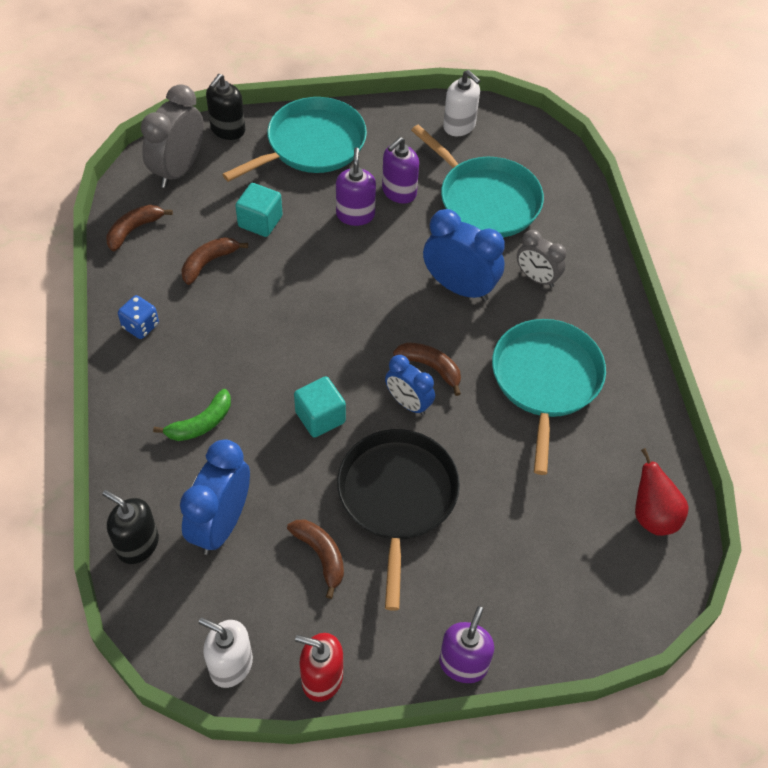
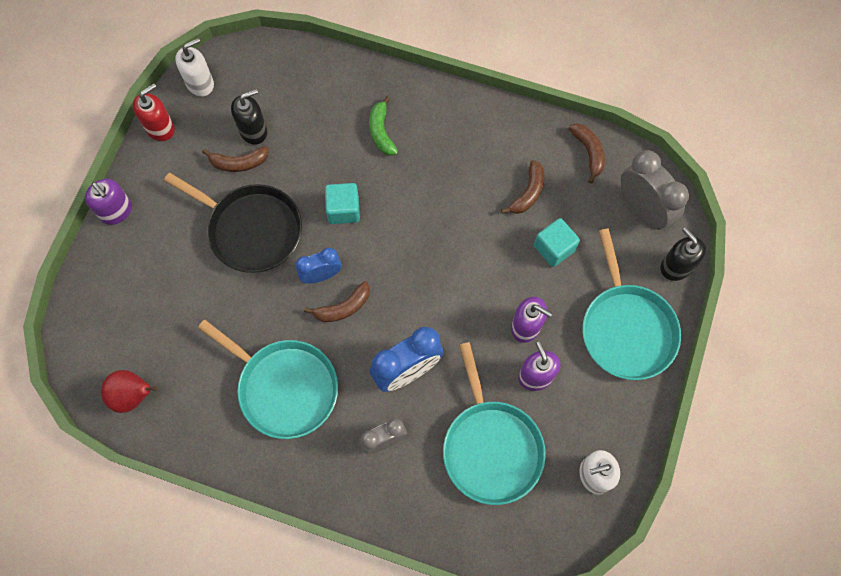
camera: 120 degrees right, 15 degrees up
(137, 544) = (311, 62): black soap dispenser -> black soap dispenser (253, 131)
(140, 326) = (488, 124): blue dice -> none
(208, 263) = (528, 193): brown banana -> brown banana turned 45 degrees clockwise
(221, 524) = (296, 114): blue clock -> none
(485, 200) = (491, 447): turquoise pan -> turquoise pan turned 90 degrees counterclockwise

